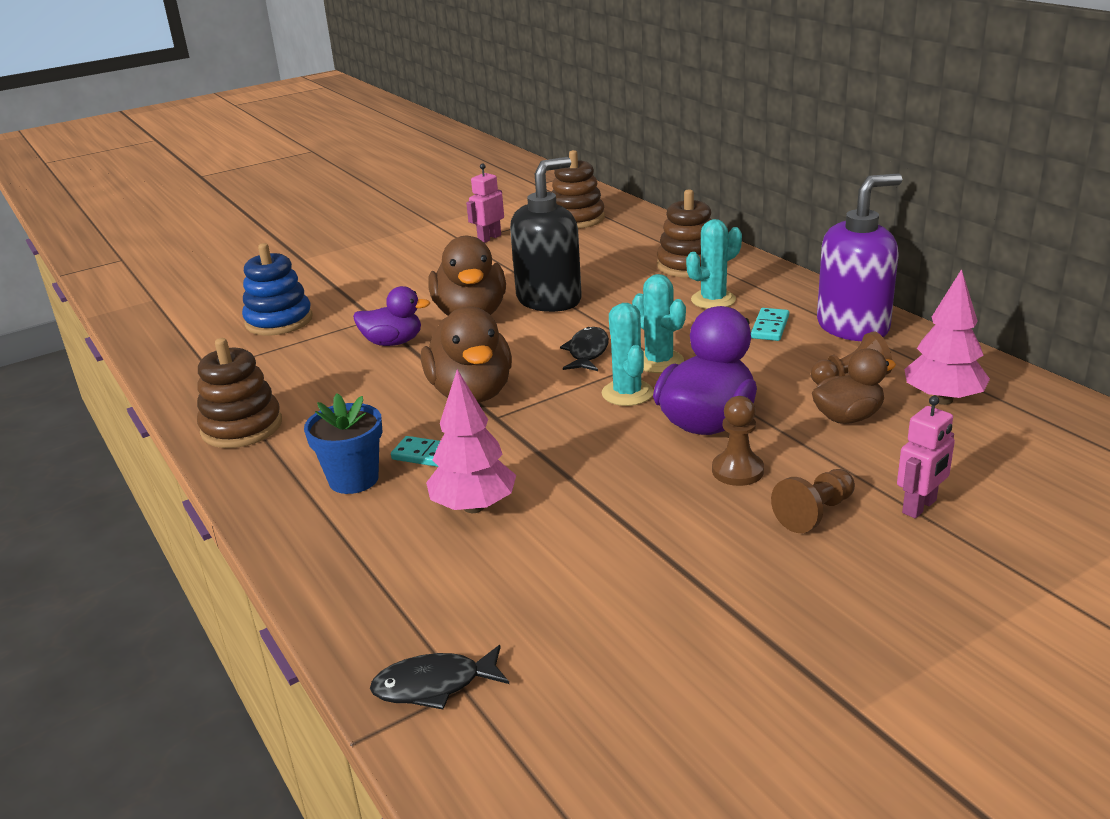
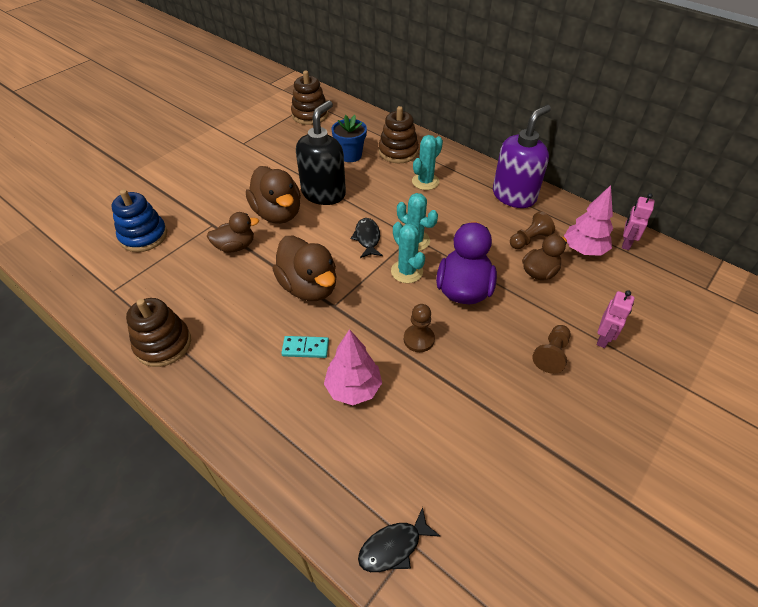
camera: 20 degrees left, 20 degrees up
(353, 479) = (264, 379): blue flower pot -> blue flower pot (350, 155)
(393, 342) = (235, 246): purple duck -> brown duck
(489, 238) = (259, 138): pink robot -> pink robot (626, 243)
(737, 471) = (496, 327): brown pawn -> brown pawn (418, 339)
(770, 327) = (467, 201): turquoise domino -> none

